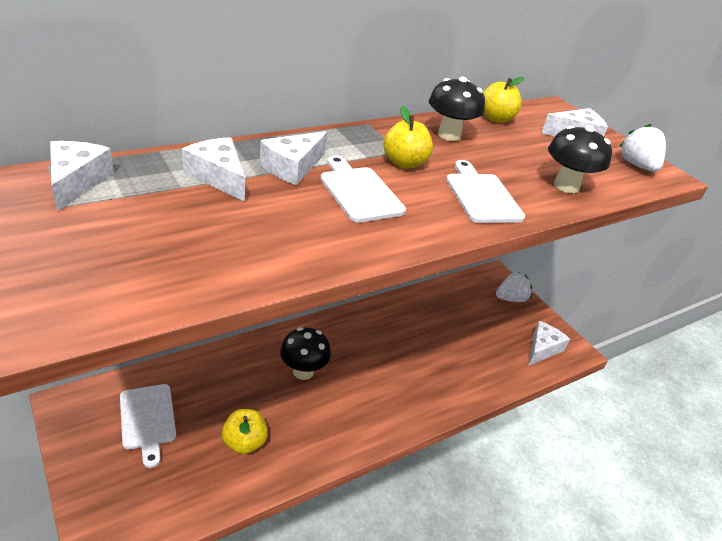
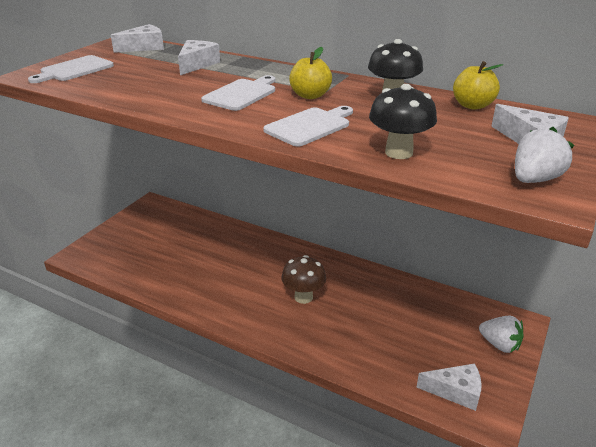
camera: 65 degrees right, 5 degrees down
(148, 419) = (164, 230): white cutting board -> white cutting board (74, 70)
(244, 442) = (177, 269): yellow apple -> none
(293, 167) = (240, 74): white cheese -> none
(303, 371) = (259, 265): black mushroom -> none
(379, 367) = (303, 297): none -> brown mushroom

